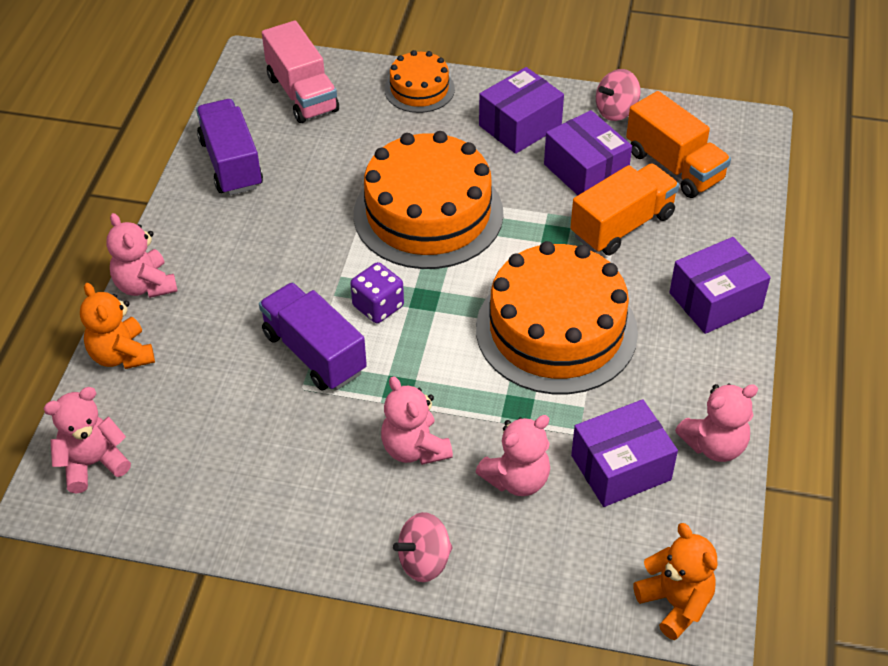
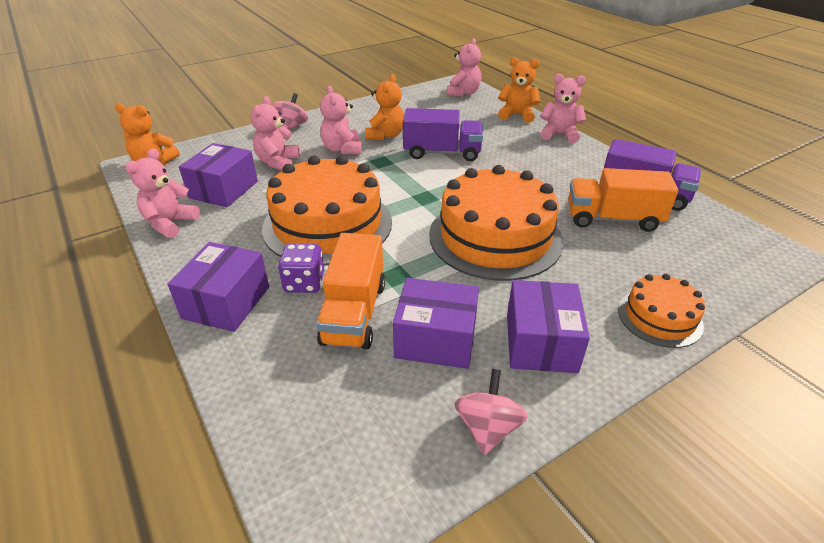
camera: 135 degrees right, 10 degrees down
(302, 94) = (708, 256): pink truck -> none
(331, 438) = (385, 135): none -> orange teddy bear
(378, 306) = (443, 182): purple dice -> purple dice (304, 283)
(414, 448) = (342, 149): pink teddy bear -> pink teddy bear turned 120 degrees counterclockwise
(674, 166) = (364, 402): orange truck -> orange truck (613, 219)

